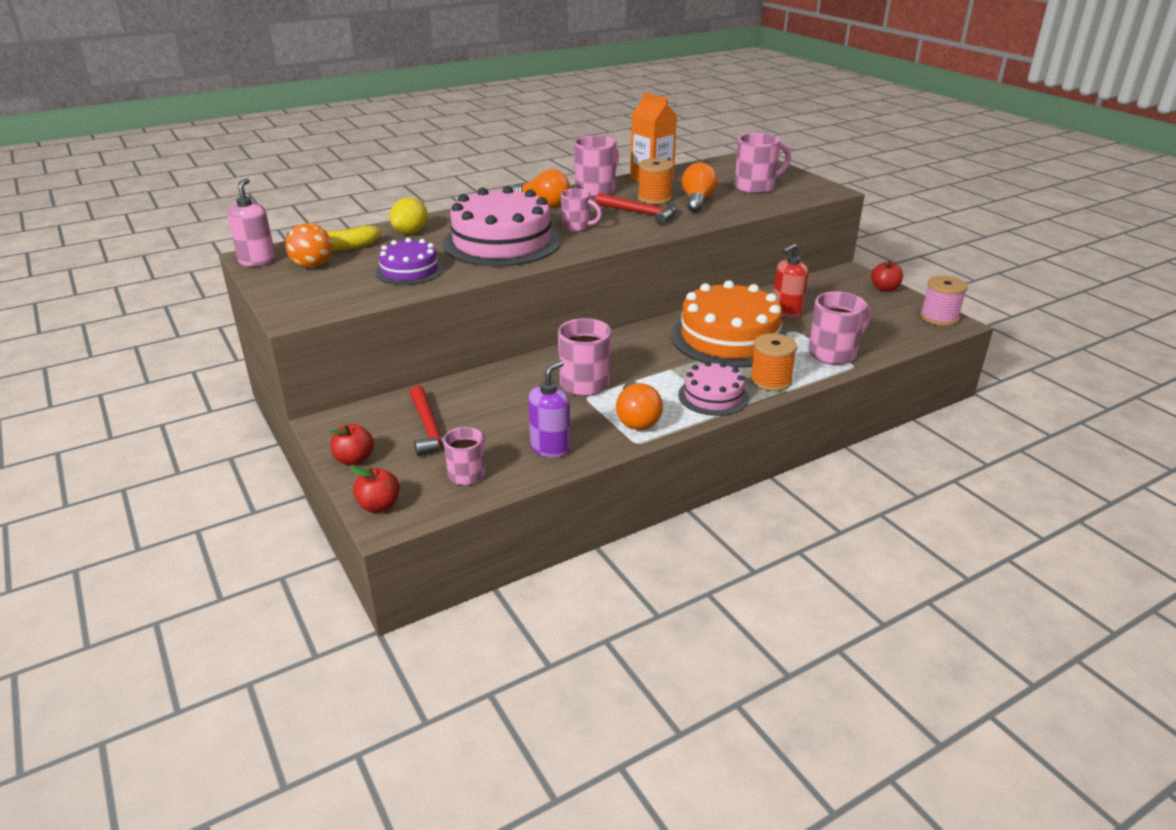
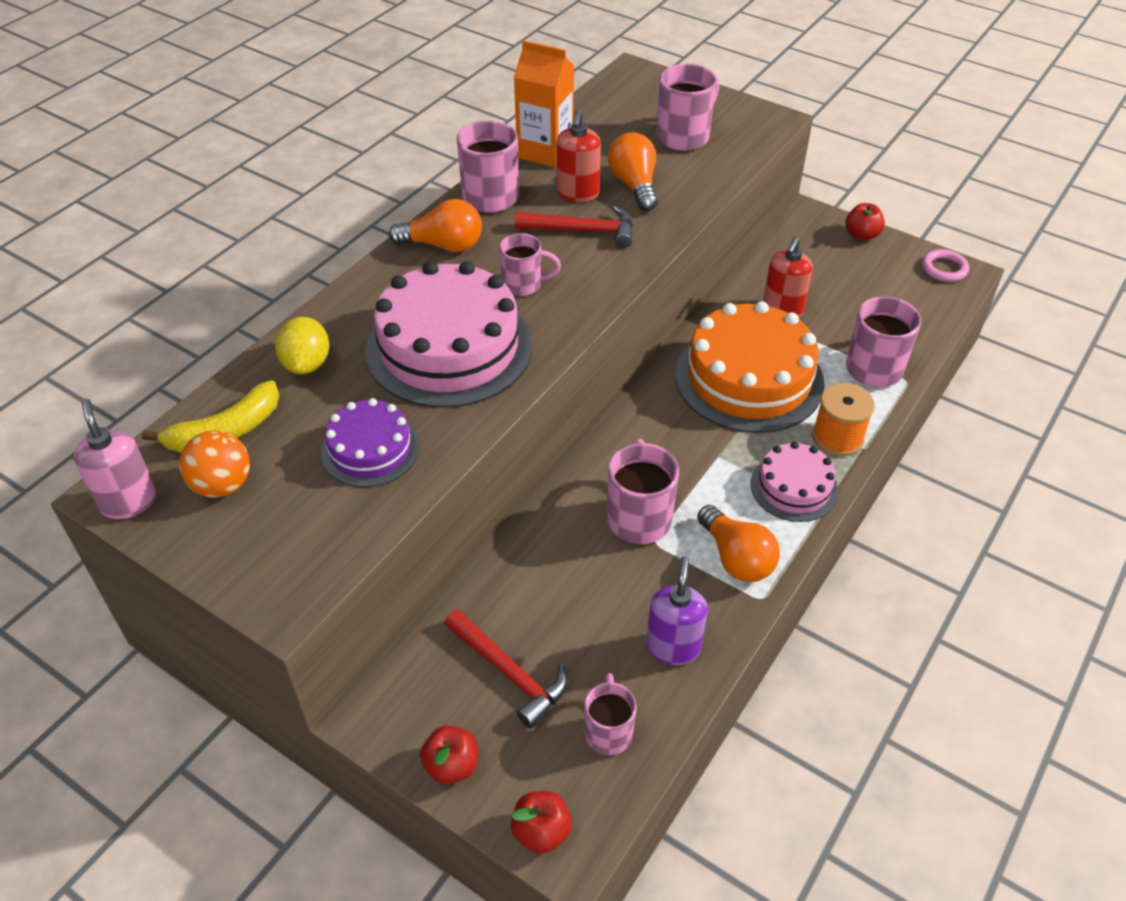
camera: 25 degrees left, 15 degrees up
(654, 198) = (578, 193): orange spool -> red soap dispenser
(939, 317) = (944, 269): pink spool -> pink ring

